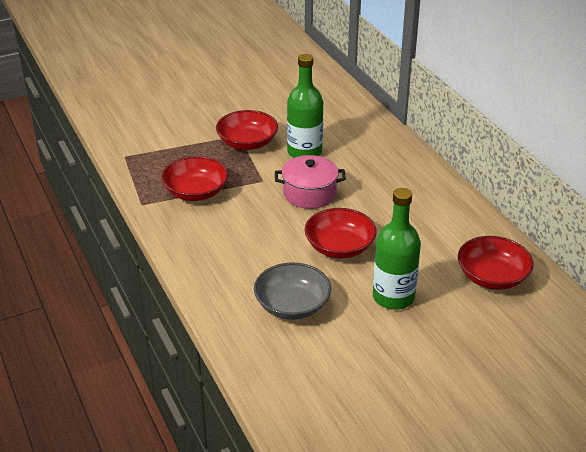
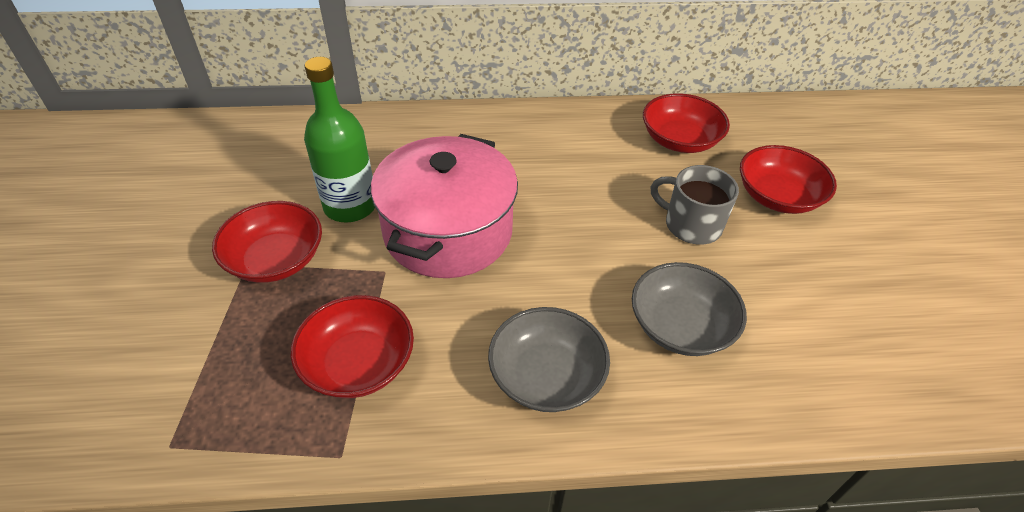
camera: 70 degrees left, 10 degrees up
(223, 258) = (546, 376): none -> grey bowl
(309, 193) = (448, 231): pink pot -> pink pot, size x1.64
(339, 247) = (577, 240): red bowl -> red bowl (777, 196)
(393, 297) = (691, 225): green bottle -> grey mug

